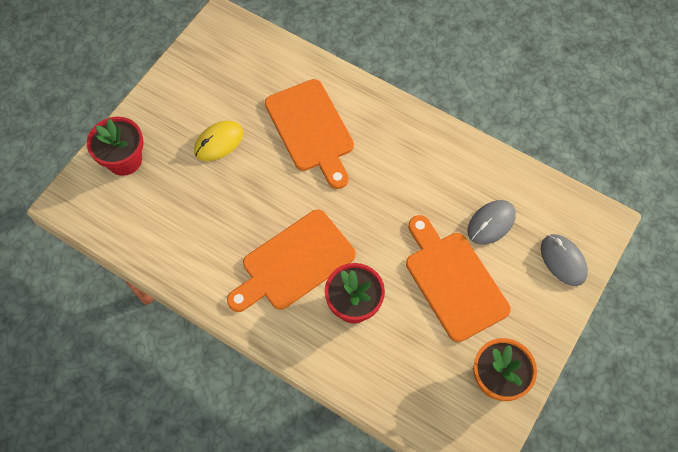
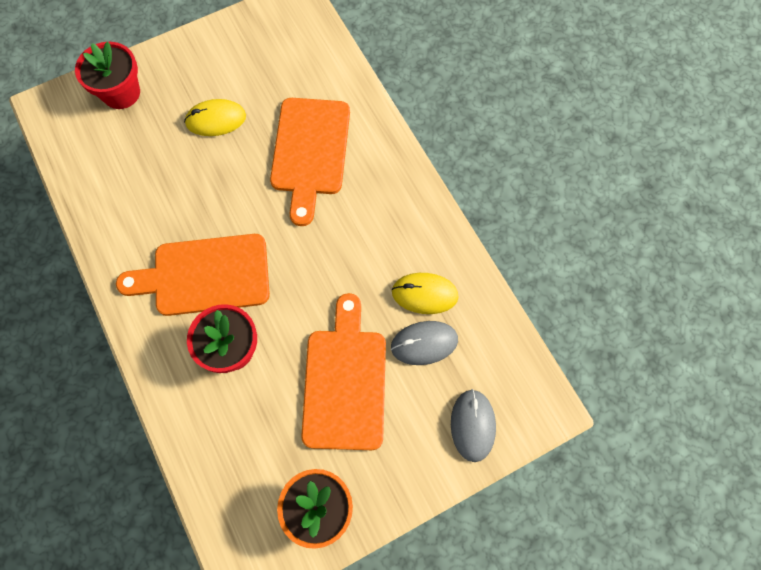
camera: 30 degrees right, 5 degrees up
(467, 188) = (424, 294): none -> yellow mouse

